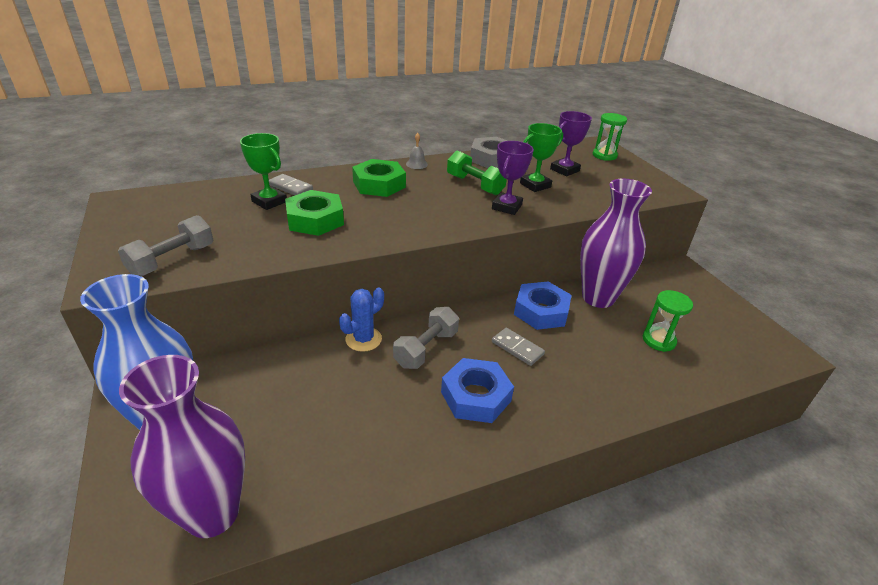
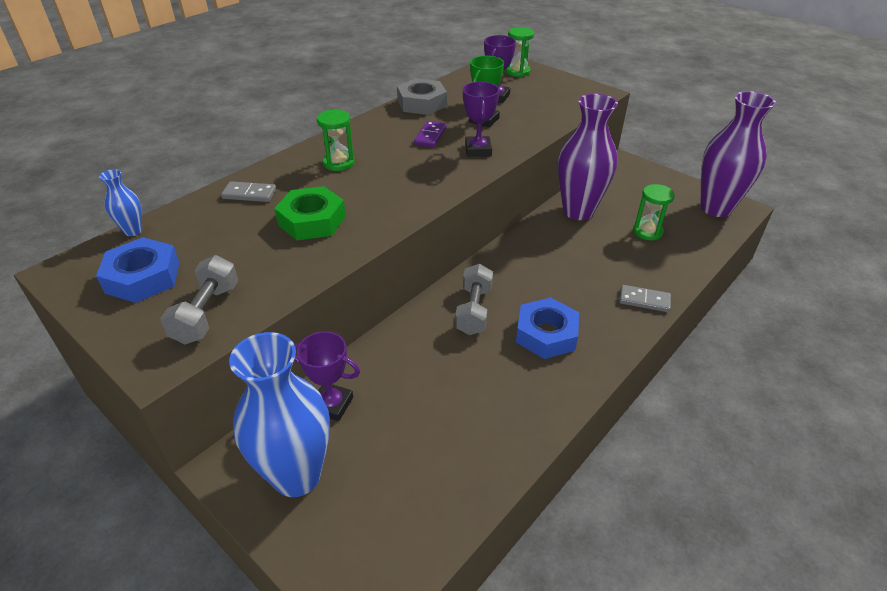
camera: 25 degrees left, 5 degrees up
(188, 188) = (133, 231): none -> blue vase
(212, 513) = (411, 526): purple vase -> purple vase (716, 208)
(244, 378) = (332, 404): none -> purple trophy
(269, 201) = (243, 217): green trophy -> none
(363, 339) = (411, 324): blue cactus -> none
(379, 184) = (339, 163): green nut -> green hourglass
(416, 164) = (355, 129): grey bell -> none
(475, 185) = (430, 136): green dumbbell -> purple domino
(517, 348) = (547, 280): grey domino -> grey domino (644, 300)
(541, 311) = (542, 240): blue nut -> blue nut (143, 277)

